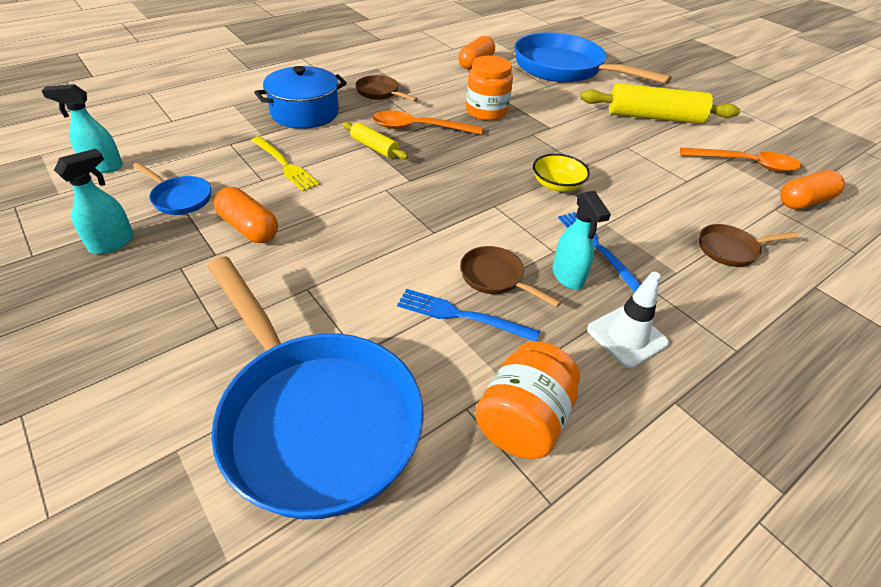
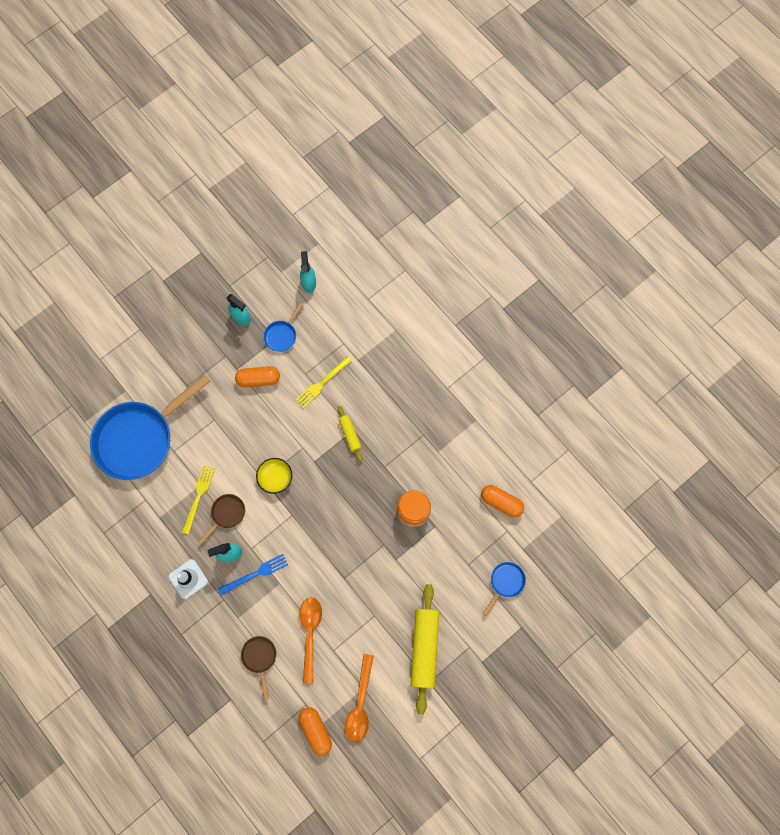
camera: 90 degrees right, 30 degrees up
(249, 228) = (258, 379): orange capsule -> orange capsule turned 45 degrees clockwise
(305, 113) = (390, 380): blue pot -> none
(374, 147) = (350, 434): yellow rolling pin -> yellow rolling pin turned 60 degrees counterclockwise
(380, 93) = (430, 428): brown pan -> none
(419, 128) = (380, 462): orange spoon -> orange spoon (310, 633)
(460, 315) = (199, 496): blue fork -> yellow fork
(523, 420) = (139, 524): orange jar -> none
(557, 185) = (318, 557): yellow bowl -> yellow bowl (275, 477)
(564, 69) = (505, 582): blue pan -> blue pan, size x0.42

